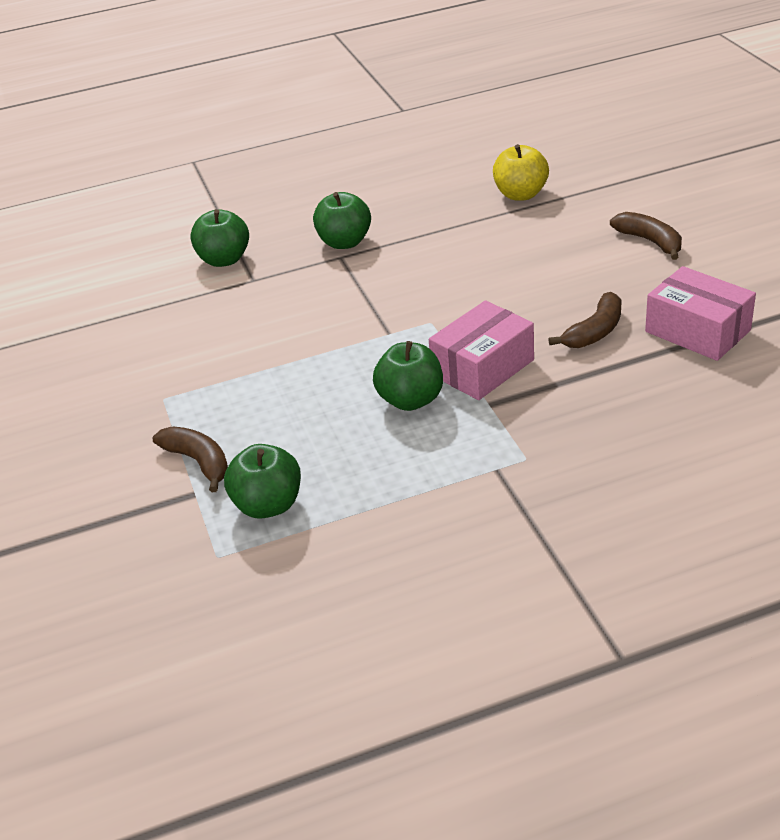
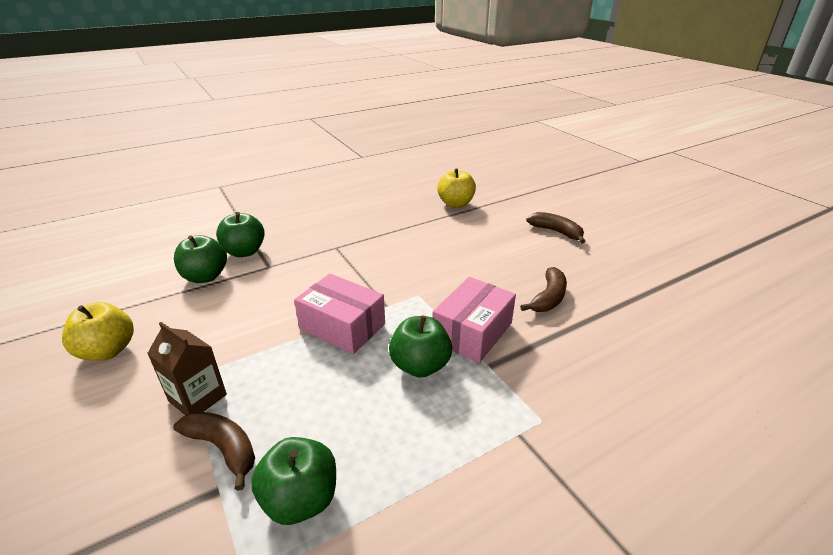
camera: 15 degrees left, 5 degrees down
(79, 368) = (108, 351): none -> yellow apple
(173, 418) = (197, 398): none -> brown carton
(345, 242) = (338, 237): green apple -> green apple (205, 277)
(697, 331) = (624, 294): pink box -> pink box (342, 326)

